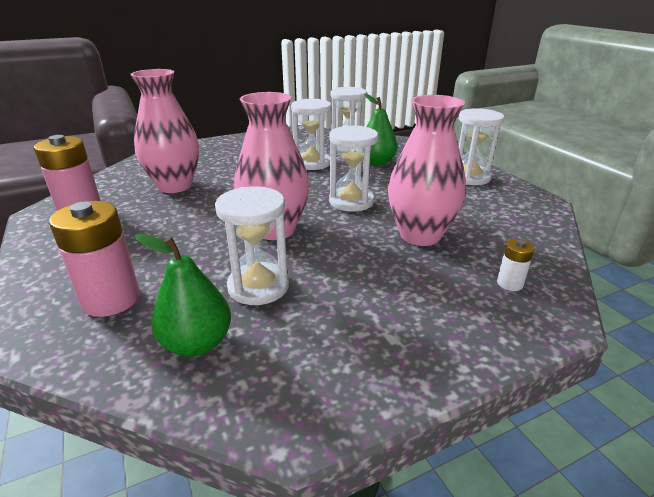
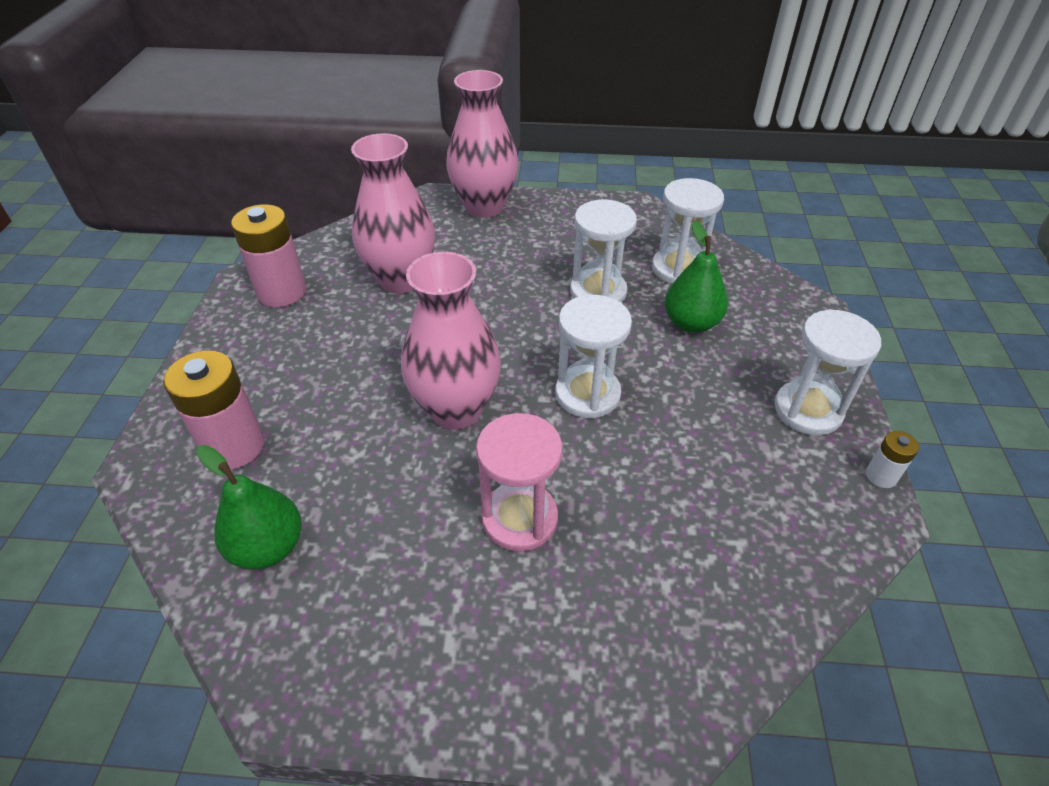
camera: 30 degrees right, 15 degrees up
(258, 286) = (374, 495): white hourglass -> none
(370, 263) = (519, 518): none -> pink hourglass
(420, 235) = (623, 498): pink vase -> pink vase (484, 207)
(509, 283) = (662, 639): white battery -> white battery (881, 476)

